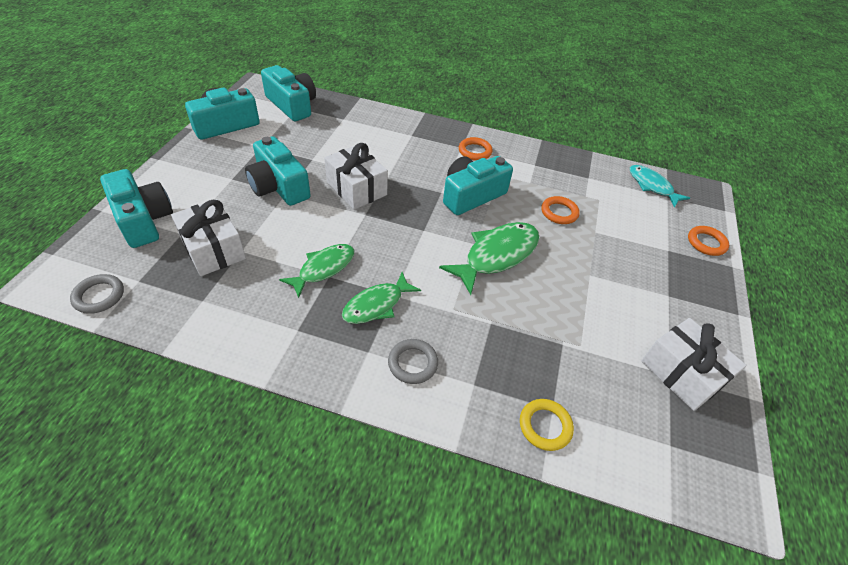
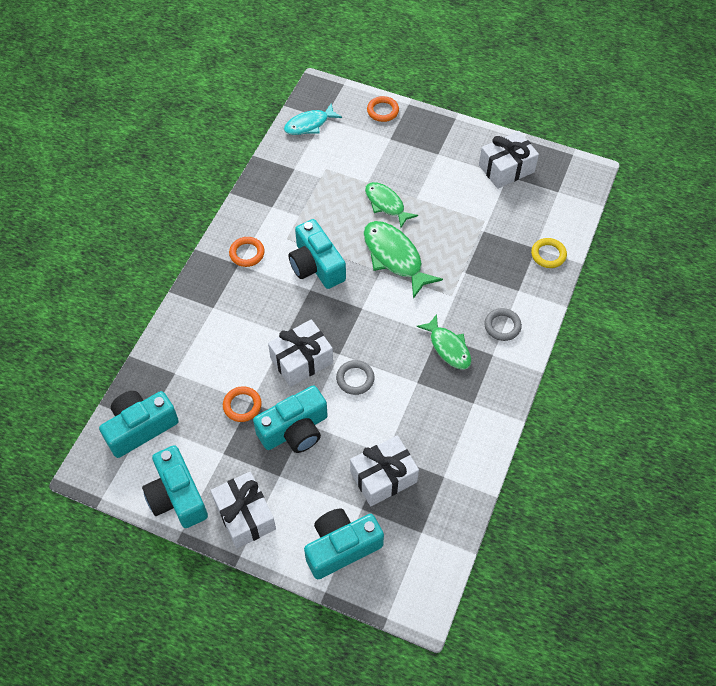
camera: 80 degrees left, 10 degrees up
(99, 296) = (439, 560): grey ring -> grey ring (355, 379)
(196, 160) = (245, 515): none -> white gift
(324, 268) = (408, 386): green fish -> green fish (386, 204)
(559, 212) = (342, 202): orange ring -> orange ring (242, 405)

